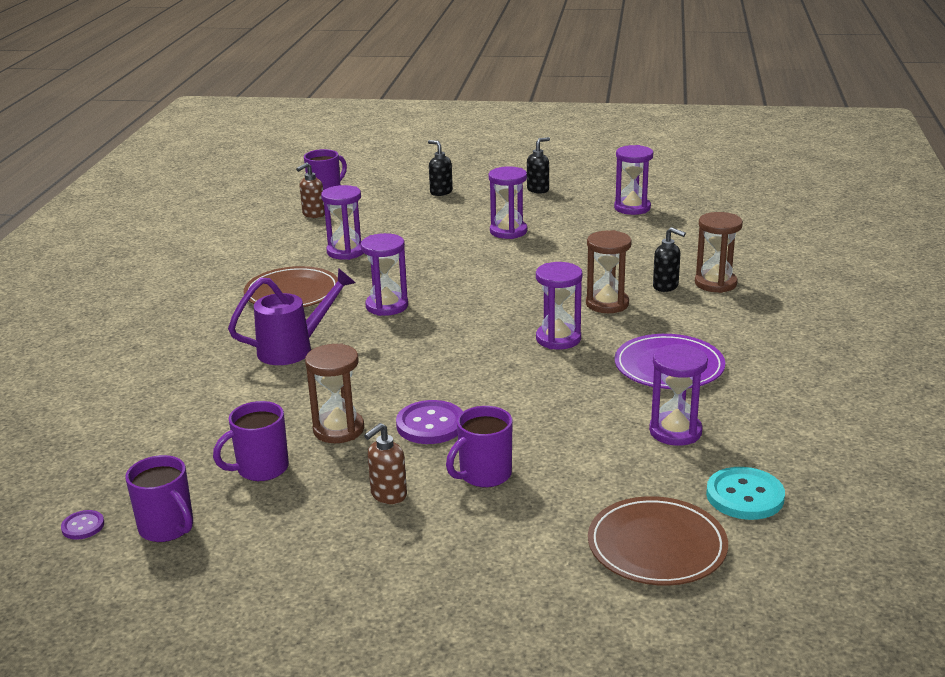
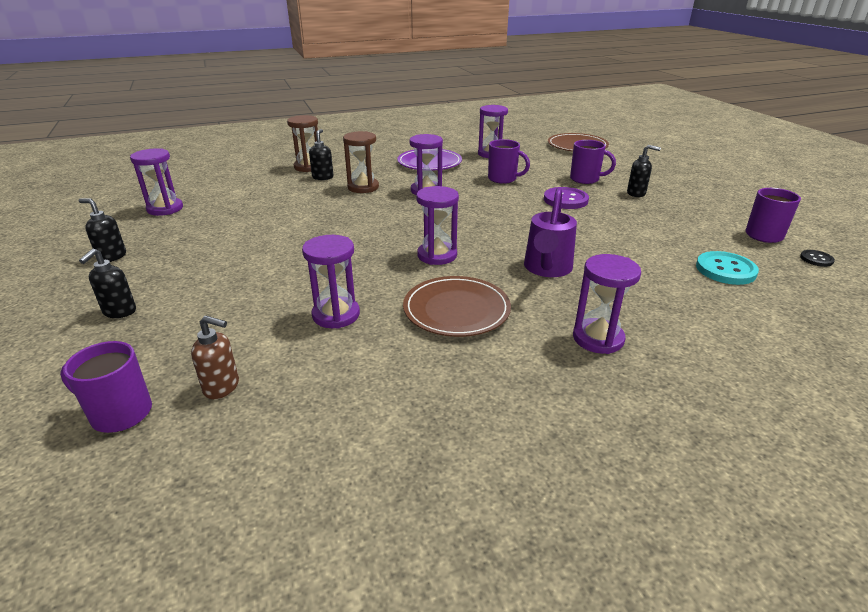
camera: 120 degrees left, 5 degrees up
(83, 526) = (816, 259): purple button -> black button
(261, 469) = (679, 229): purple mug -> purple mug (503, 179)
(294, 349) = (546, 269): purple watering can -> purple watering can turned 105 degrees counterclockwise
(338, 429) = (610, 221): brown hourglass -> none
(388, 495) = (636, 193): brown soap dispenser -> black soap dispenser
(508, 231) = (240, 245): purple hourglass -> purple hourglass (598, 338)
(745, 496) = (522, 139): turquoise button -> turquoise button (725, 270)

